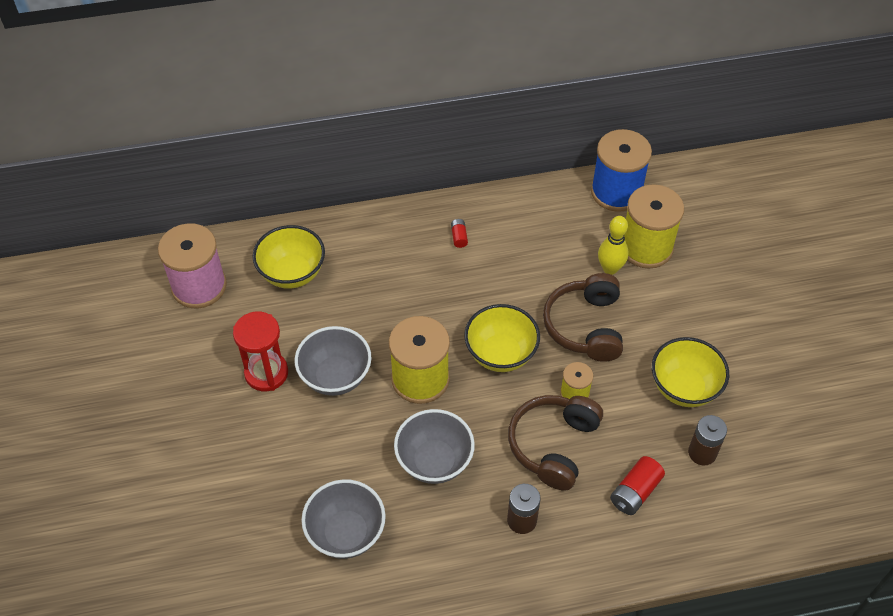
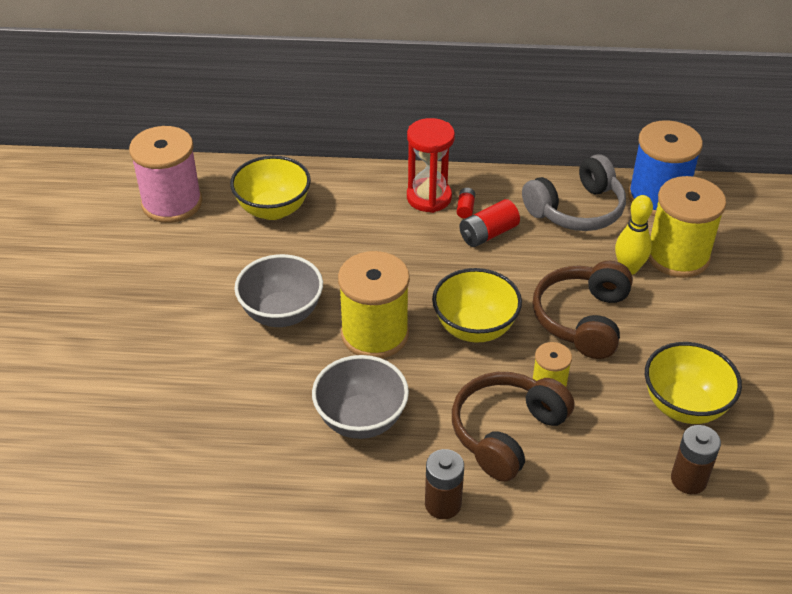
camera: 15 degrees right, 10 degrees down
(266, 373) = (209, 295): red hourglass -> red hourglass (429, 197)
(346, 533) = (233, 471): grey bowl -> none
(553, 218) = (576, 210): none -> grey headphones
(635, 492) = (592, 504): red battery -> red battery (488, 234)

